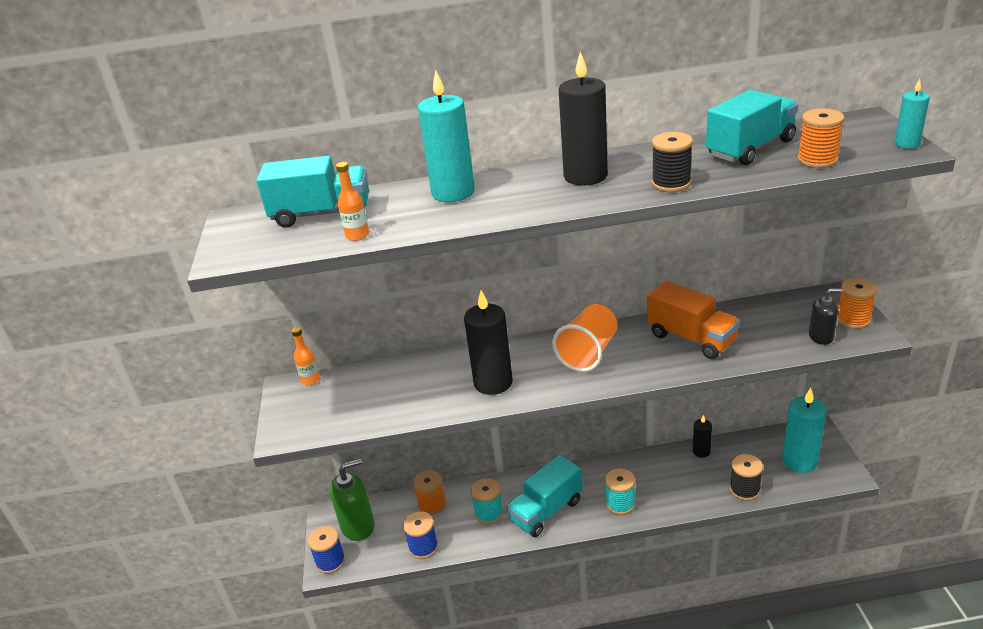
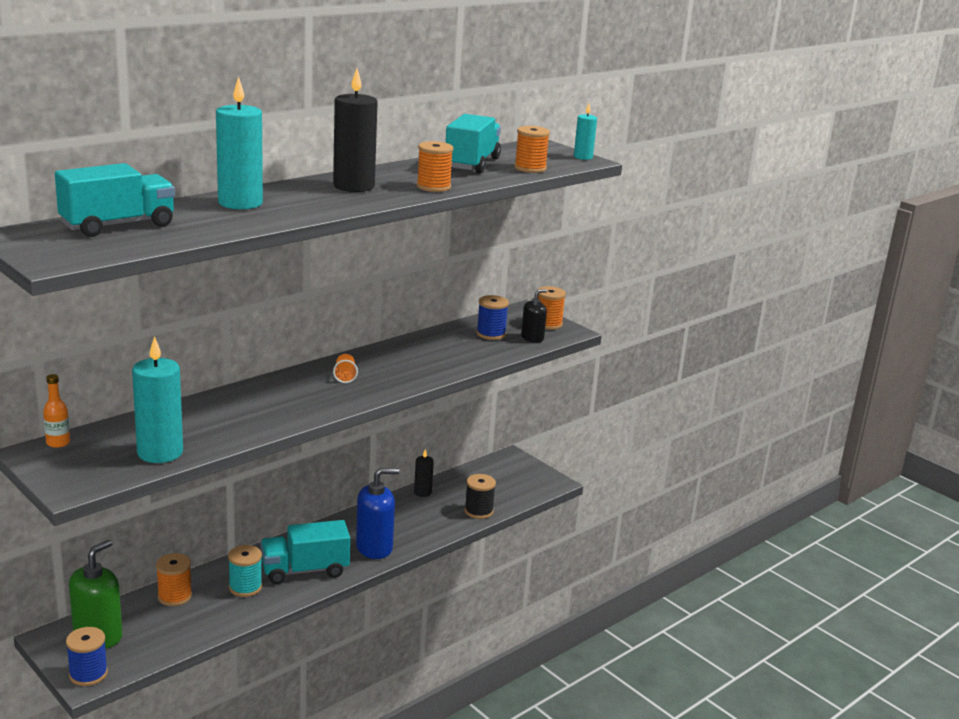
camera: 40 degrees left, 10 degrees down
(357, 235) = (182, 236): orange bottle -> none
(423, 547) = (192, 632): blue spool -> blue spool (491, 334)
(493, 382) = (271, 411): black candle -> none
(546, 510) = (305, 570): turquoise truck -> turquoise truck turned 60 degrees clockwise
(588, 353) = (345, 376): orange cup -> orange cup, size x0.47
(620, 504) = (374, 547): turquoise spool -> blue soap dispenser
(671, 183) = (433, 187): black spool -> orange spool
(691, 338) = (429, 353): orange truck -> none
(799, 461) = (511, 481): turquoise candle -> turquoise candle (160, 453)

